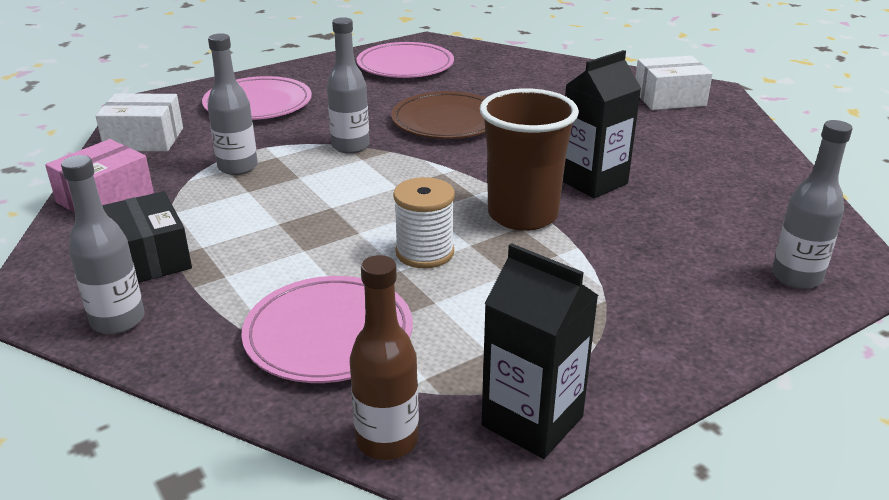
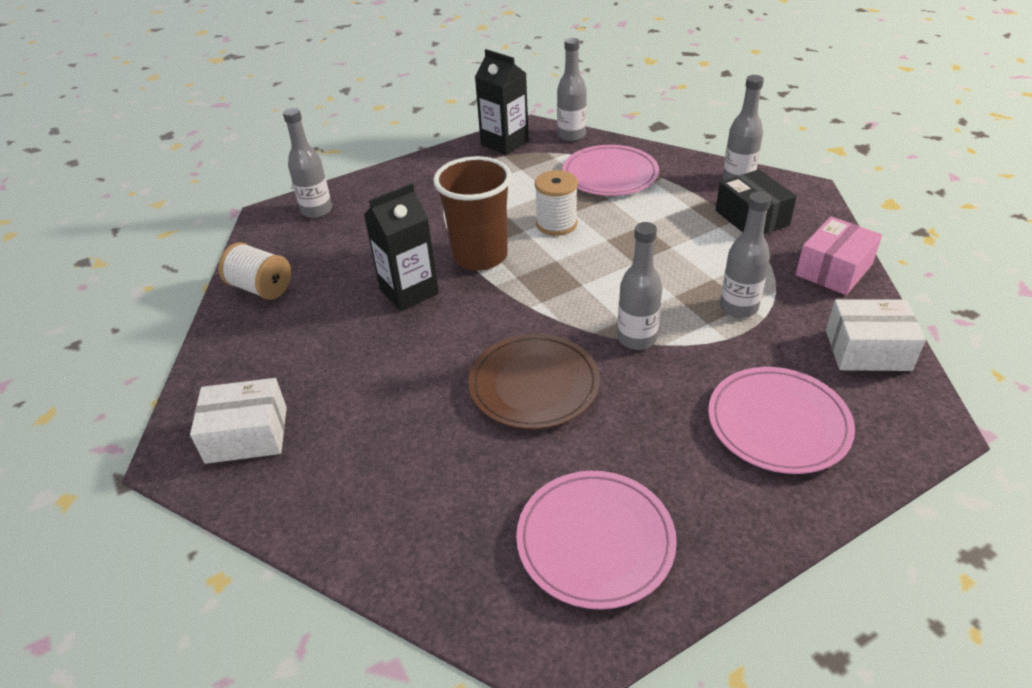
camera: 175 degrees left, 10 degrees up
(387, 440) = (571, 135): brown bottle -> grey bottle
(769, 186) = (261, 288): none -> white spool

